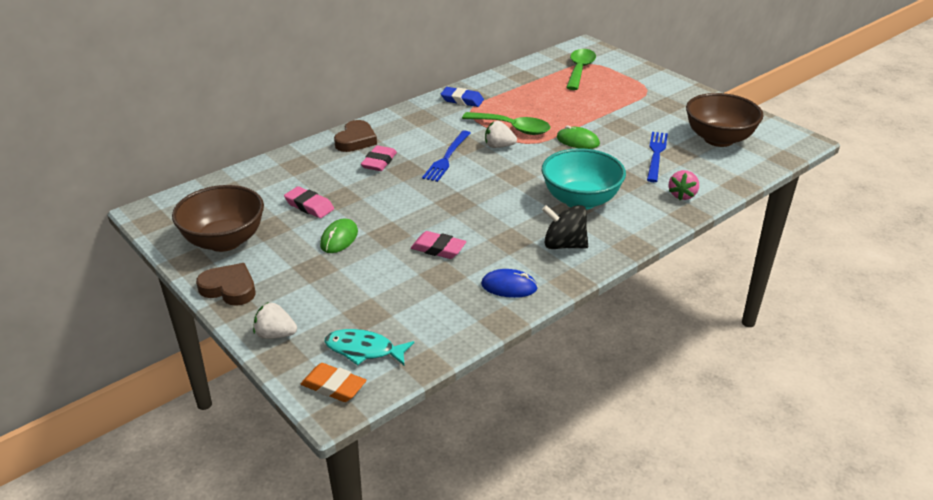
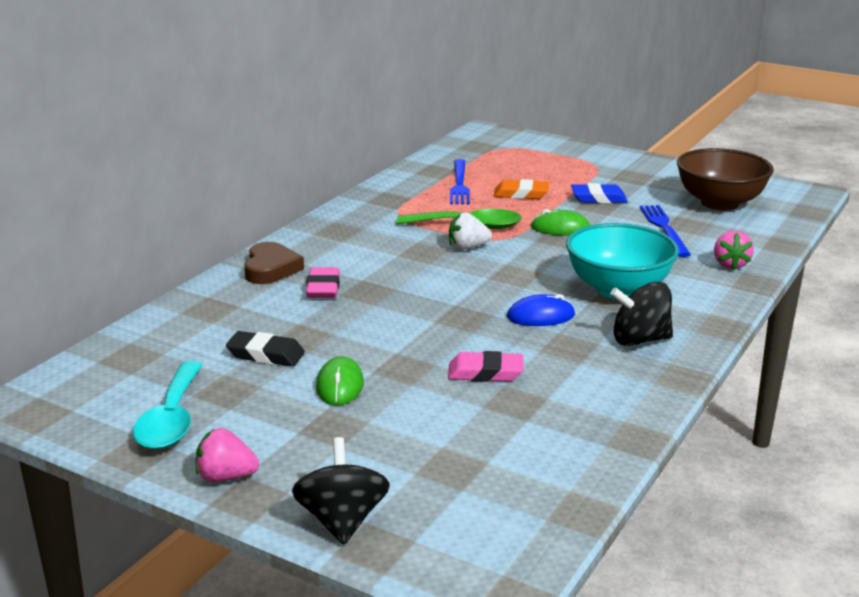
camera: 20 degrees left, 10 degrees down
(224, 241) = (171, 419): brown bowl -> turquoise spoon
(229, 288) = (225, 477): brown heart -> pink strawberry
(275, 334) = (342, 521): white strawberry -> black spinning top
(309, 206) = (265, 354): pink eraser -> black eraser
(333, 386) = (479, 567): orange eraser -> orange eraser (521, 194)
(364, 350) = (484, 512): turquoise fish -> none
(447, 158) = (411, 270): blue fork -> blue fork (459, 184)
(462, 100) = (378, 205): blue eraser -> blue eraser (598, 198)
(509, 286) = (612, 398): blue mouse -> blue mouse (541, 316)
(579, 70) = (499, 155): green spoon -> none

